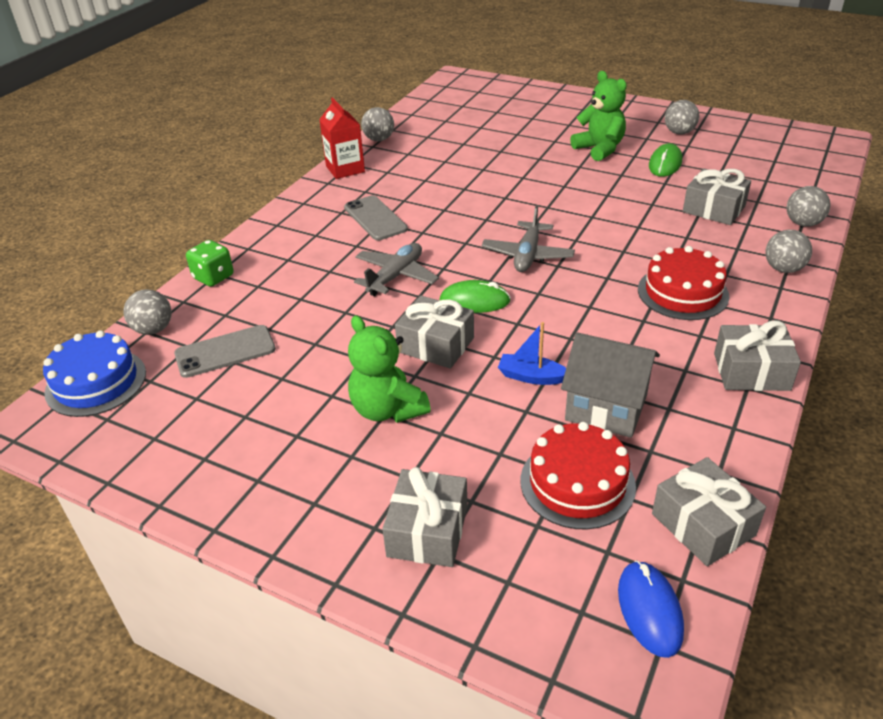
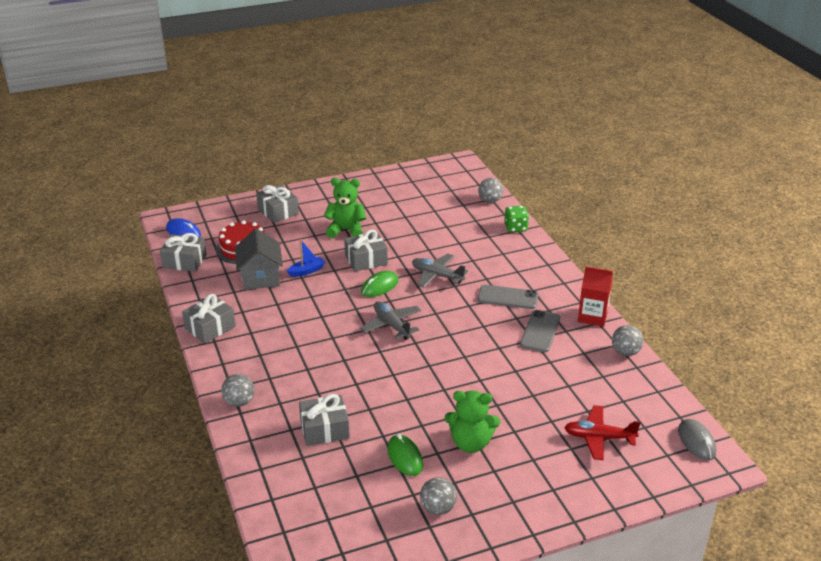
camera: 130 degrees right, 5 degrees down
(96, 382) = (468, 179): blue cake -> none
(225, 352) = (445, 211): grey phone -> grey phone (540, 331)
(395, 276) = (437, 276): grey plane -> grey plane turned 135 degrees clockwise
(447, 88) = (696, 441): none -> grey mouse
(503, 114) = (599, 438): none -> red plane
(606, 407) = (260, 277): grey house -> grey house turned 75 degrees counterclockwise
(682, 292) = (282, 351): red cake -> none
(803, 223) = (254, 452): grey ball -> none

